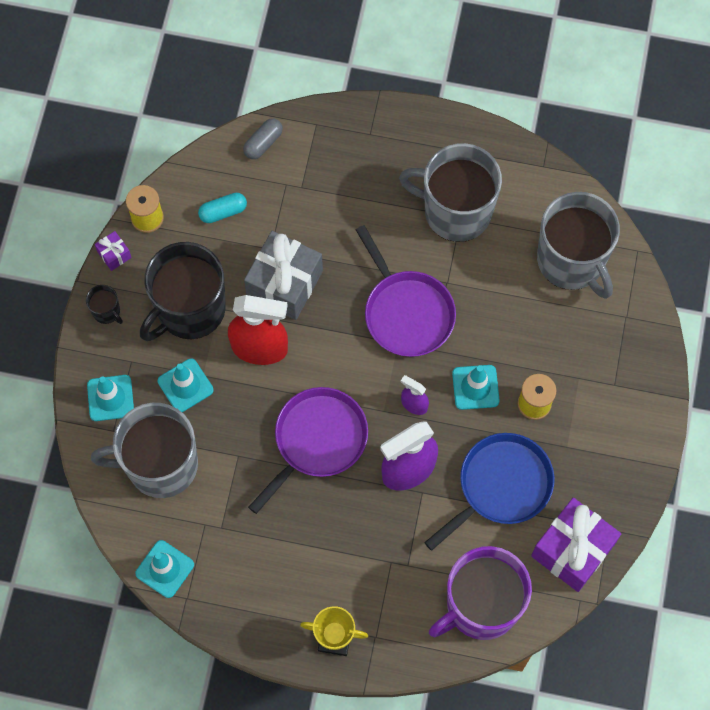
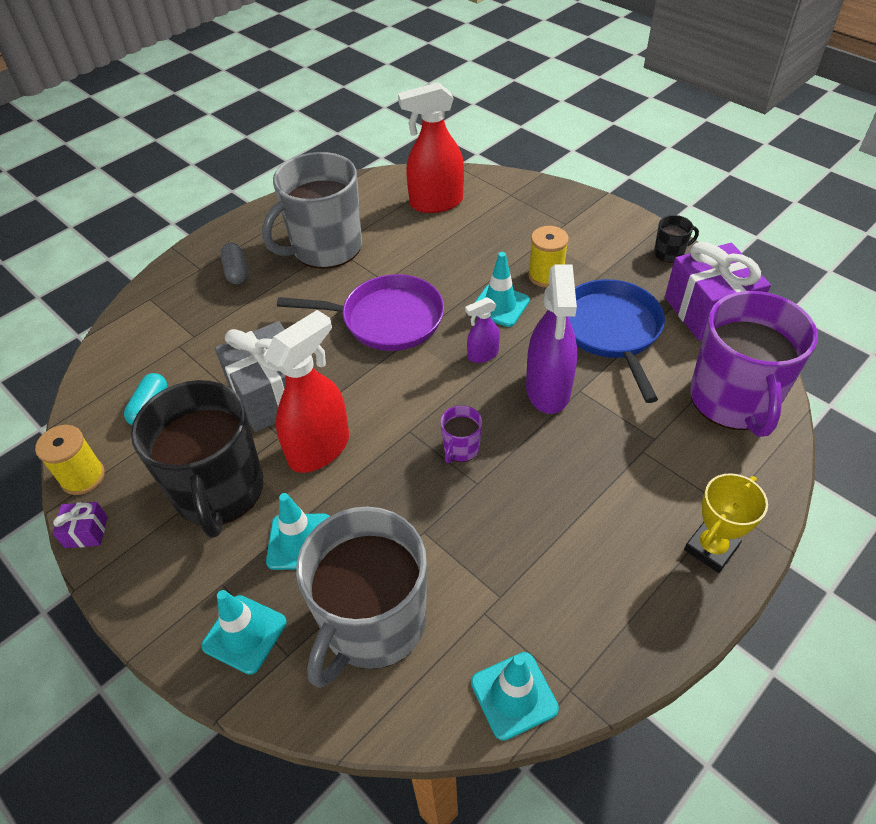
camera: 55 degrees left, 20 degrees down
(107, 311) = (140, 577): black mug -> black mug (669, 253)
(263, 143) = (121, 343): grey capsule -> grey capsule (236, 271)
(317, 440) = (461, 448): purple pan -> purple mug
(572, 261) = (436, 203): grey mug -> red spray bottle

